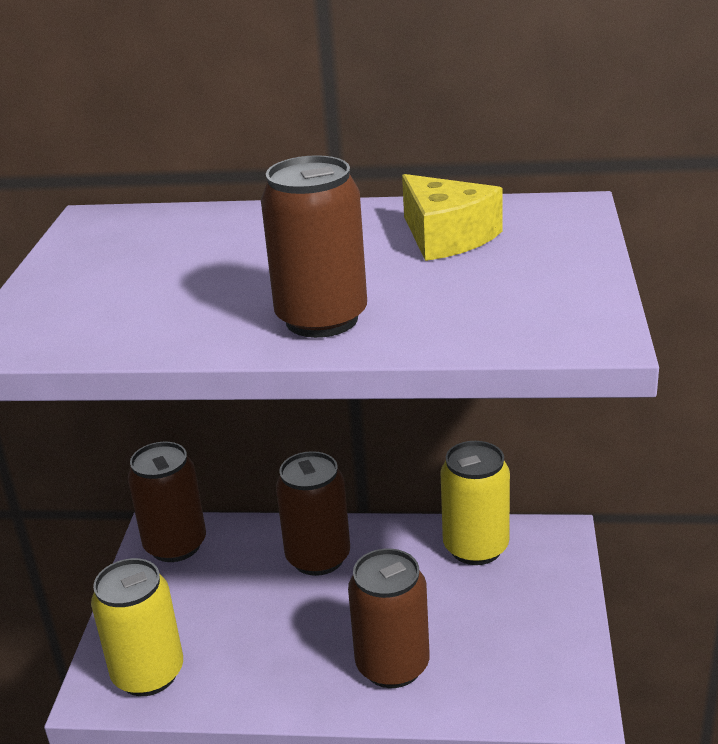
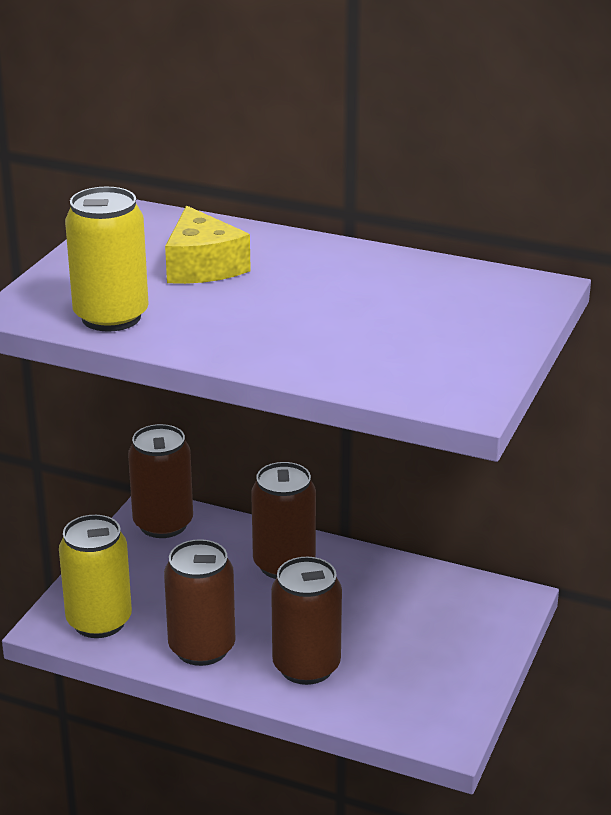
camera: 15 degrees right, 0 degrees up
(322, 319) = (266, 343): brown can -> brown can (202, 648)
(446, 237) = (413, 293): yellow cheese -> yellow cheese (202, 266)
(476, 547) = (431, 590): yellow can -> yellow can (111, 317)

